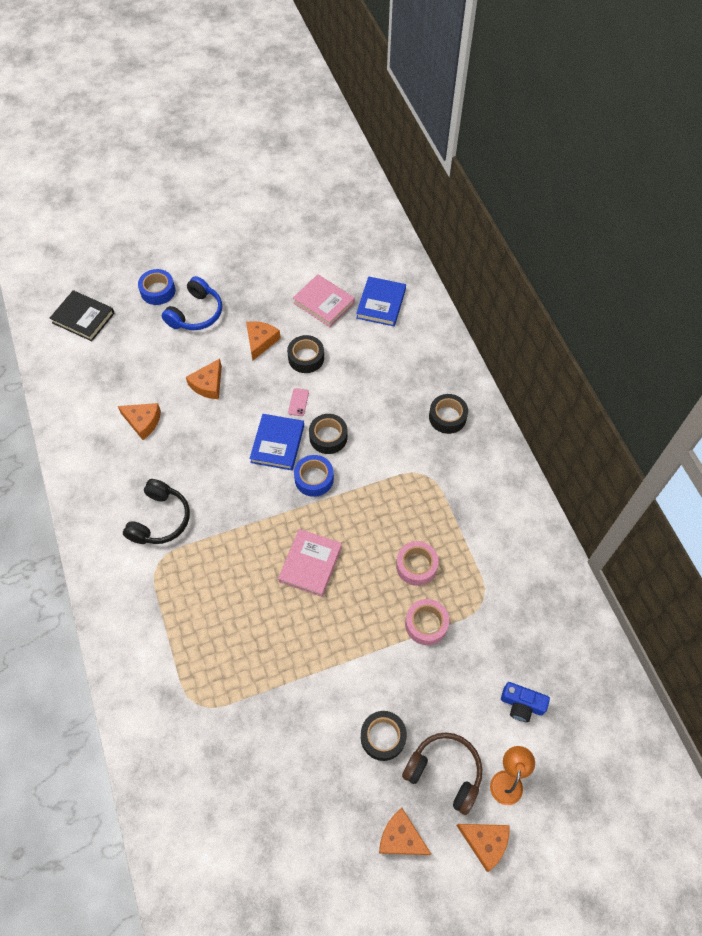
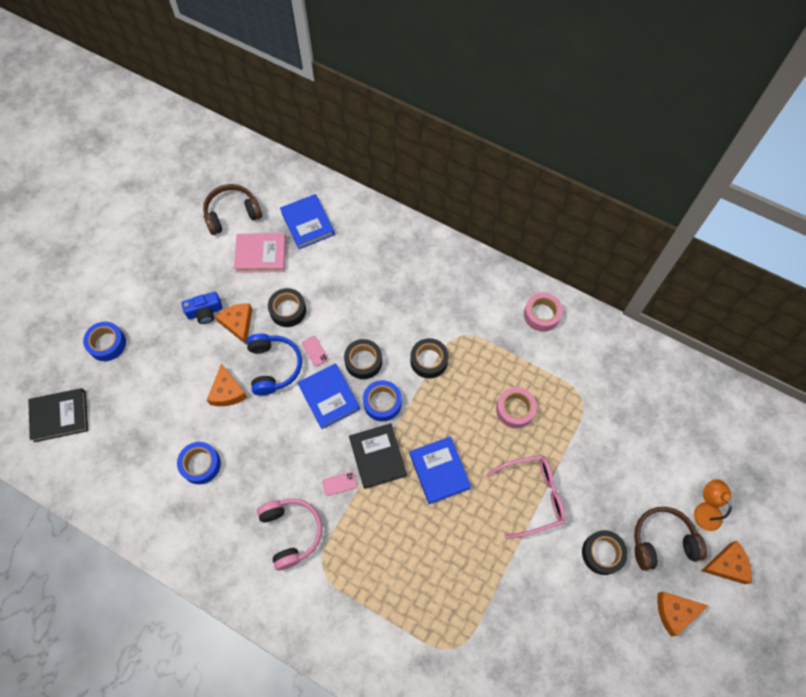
camera: 40 degrees left, 5 degrees up
(143, 422) = (200, 464): orange cheese -> blue tape
(160, 519) = (291, 532): black headphones -> pink headphones
(196, 313) = (160, 339): blue headphones -> blue headphones (274, 366)
(226, 513) = (339, 483): none -> pink phone
(273, 516) = (377, 457): none -> black book
(310, 564) = (439, 471): pink book -> blue book
(329, 259) = (232, 214): none -> brown headphones
(367, 644) = (533, 496): none -> pink glasses
(426, 624) = (559, 447): pink tape -> pink tape (542, 314)
(447, 417) = (437, 278): black tape -> black tape (429, 361)
(521, 704) = (668, 450): blue camera -> blue camera (205, 312)

